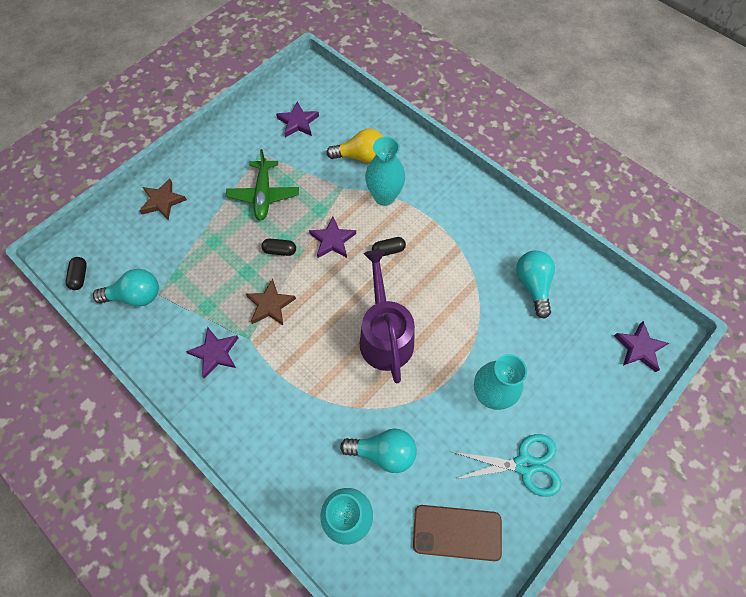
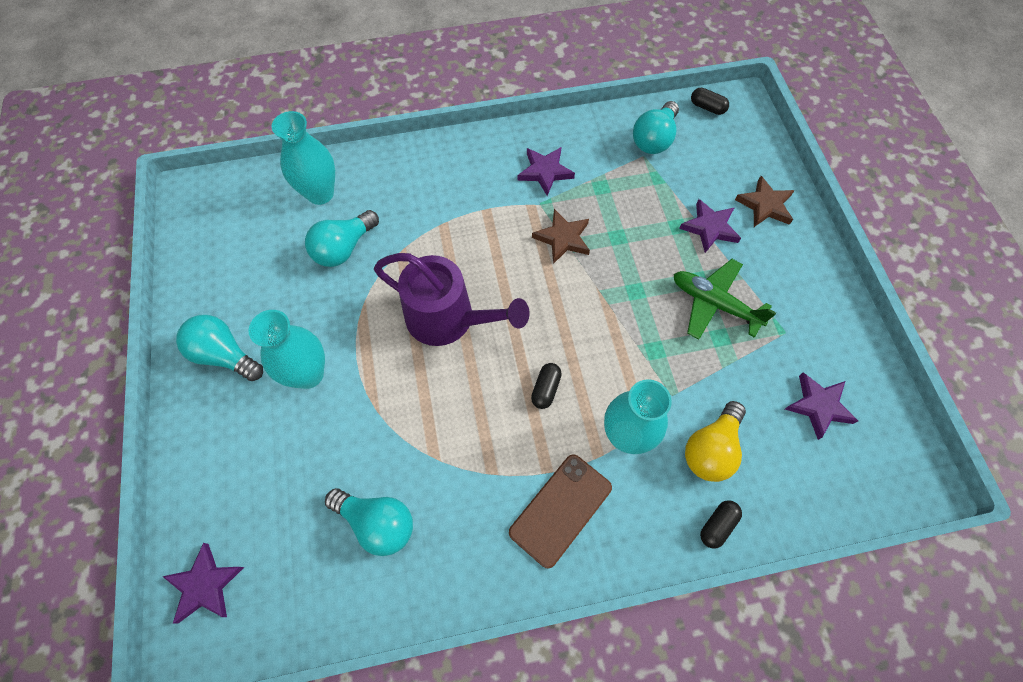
camera: 125 degrees right, 0 degrees up
(280, 251) = (623, 280): black capsule -> black capsule (717, 525)
(332, 240) = (601, 339): purple star -> purple star (710, 228)
(457, 532) = (233, 261): brown phone -> brown phone (560, 509)
(524, 465) = (224, 355): turquoise scissors -> turquoise light bulb

